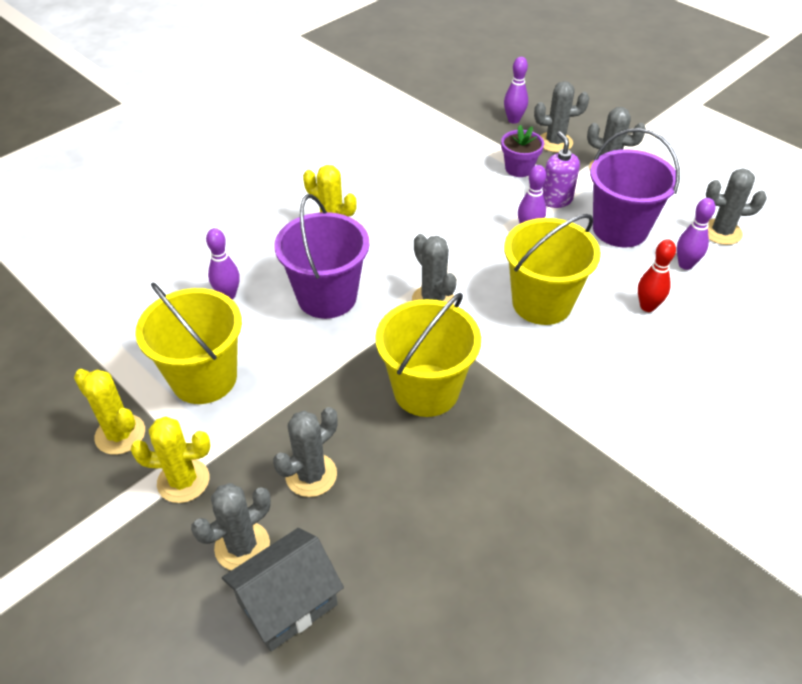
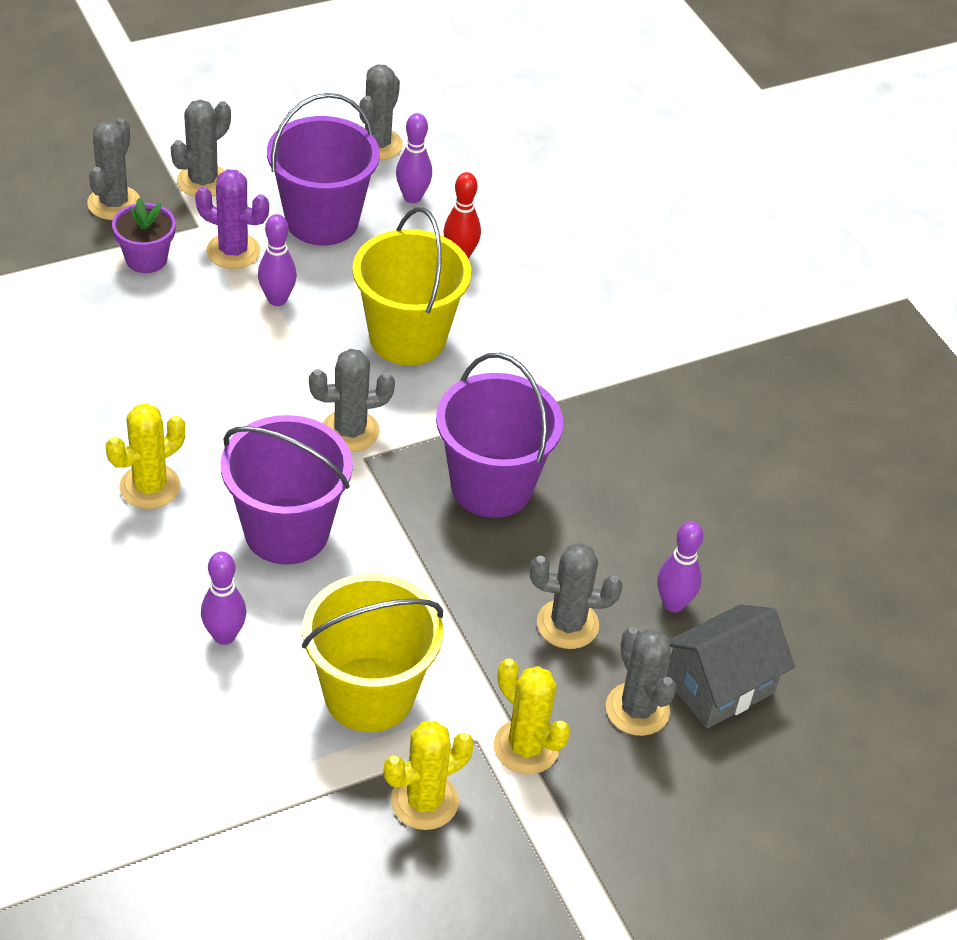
camera: 75 degrees left, 0 degrees up
(183, 481) = (526, 747): yellow cactus -> yellow cactus turned 60 degrees counterclockwise
(287, 603) = (720, 686): grey house -> grey house turned 75 degrees clockwise
(311, 475) = (567, 624): grey cactus -> grey cactus turned 60 degrees counterclockwise
(426, 390) = (491, 486): yellow bucket -> purple bucket
(513, 120) = (33, 221): purple bowling pin -> purple bowling pin (673, 604)
(556, 200) = (233, 251): purple soap dispenser -> purple cactus

